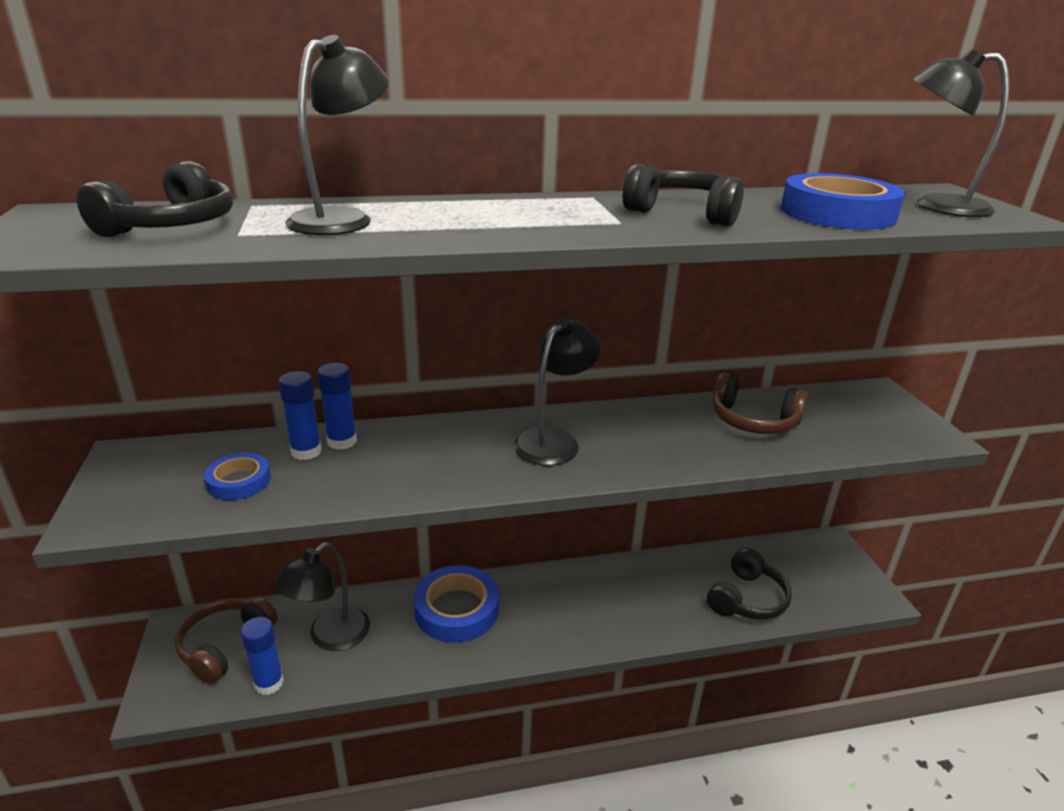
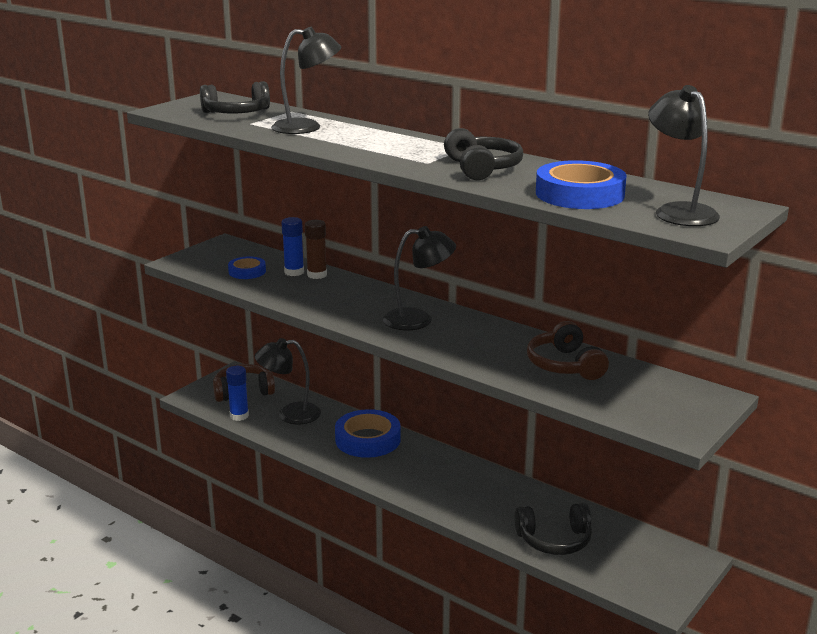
camera: 50 degrees right, 5 degrees down
(342, 441) = (317, 275): blue glue stick -> brown glue stick

